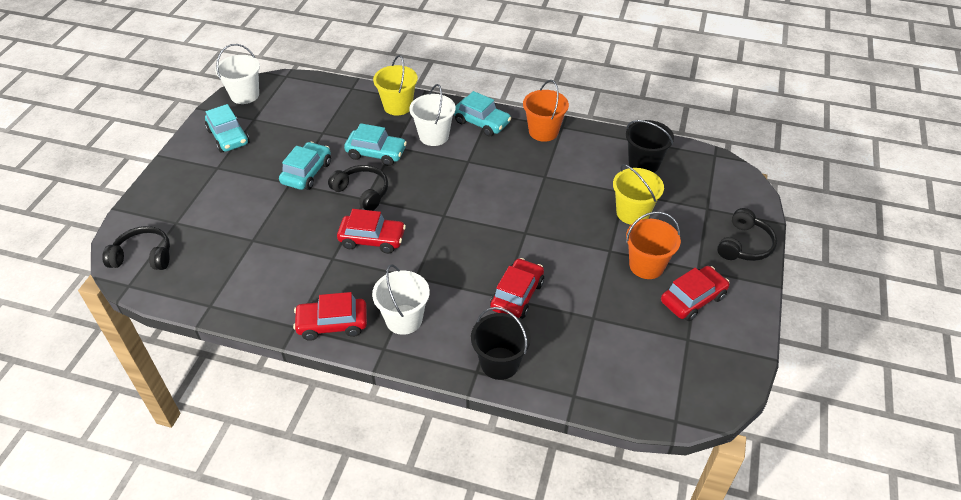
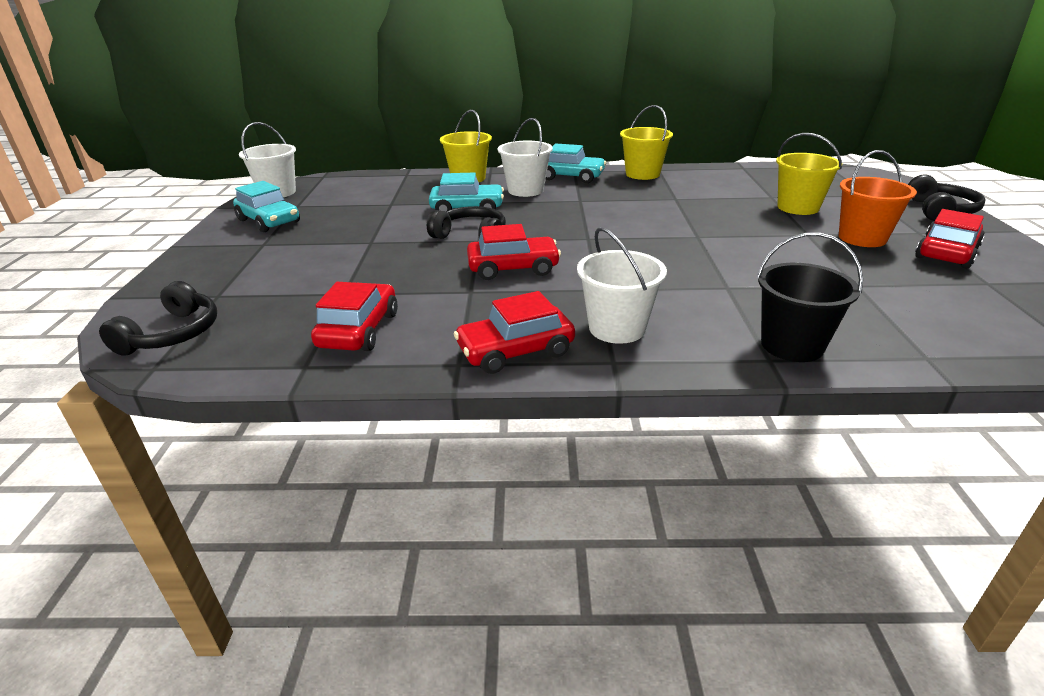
camera: 15 degrees left, 15 degrees down
(143, 256) = (173, 334): black headphones -> black headphones turned 120 degrees clockwise
(307, 173) = (389, 232): turquoise car -> none
(517, 295) = (743, 283): red car -> red car (359, 330)
(543, 131) = (642, 174): orange bucket -> yellow bucket
(644, 163) = (767, 178): black bucket -> none

